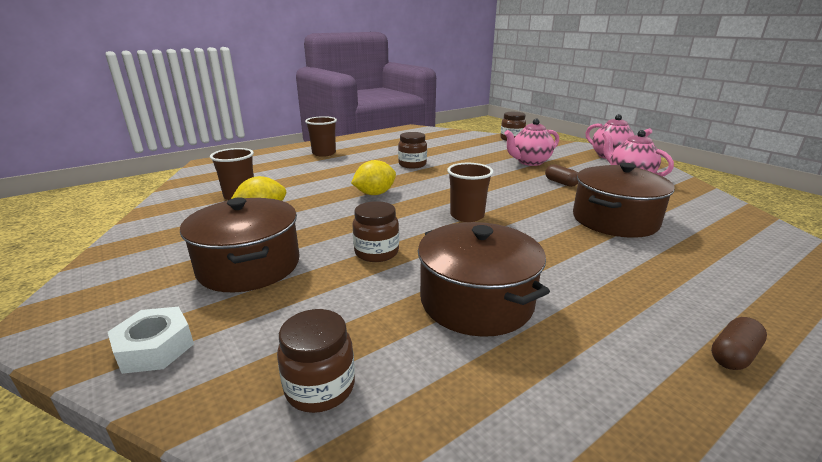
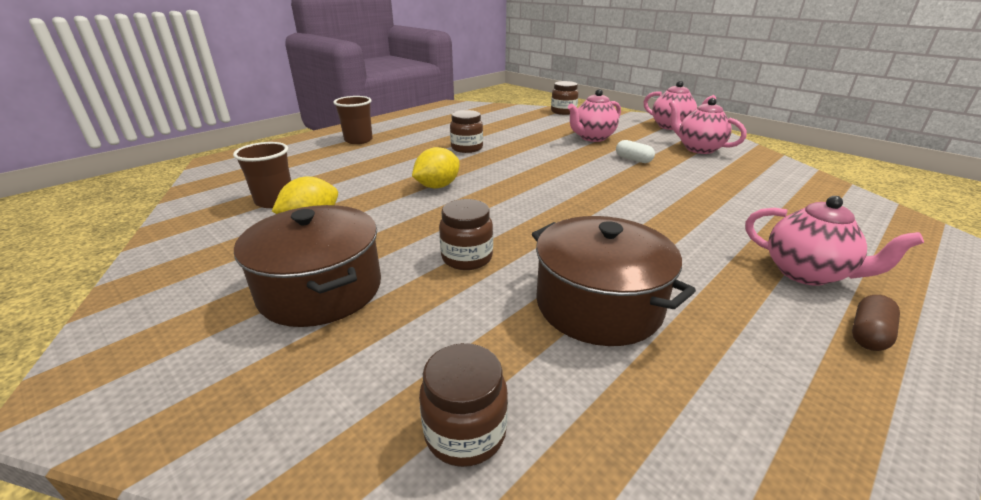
camera: 10 degrees left, 5 degrees up
(155, 348) = (240, 411): white nut -> none
(467, 216) = (550, 205): brown cup -> none
(561, 183) = (633, 159): brown capsule -> white capsule
(614, 220) = (702, 198): brown pot -> none
(691, 294) = (806, 273): none -> pink teapot

